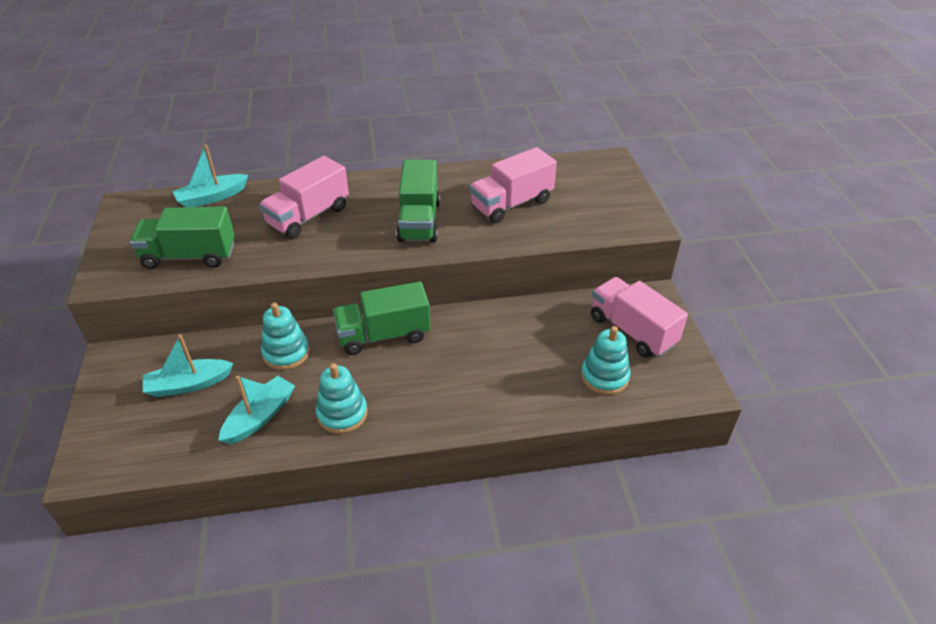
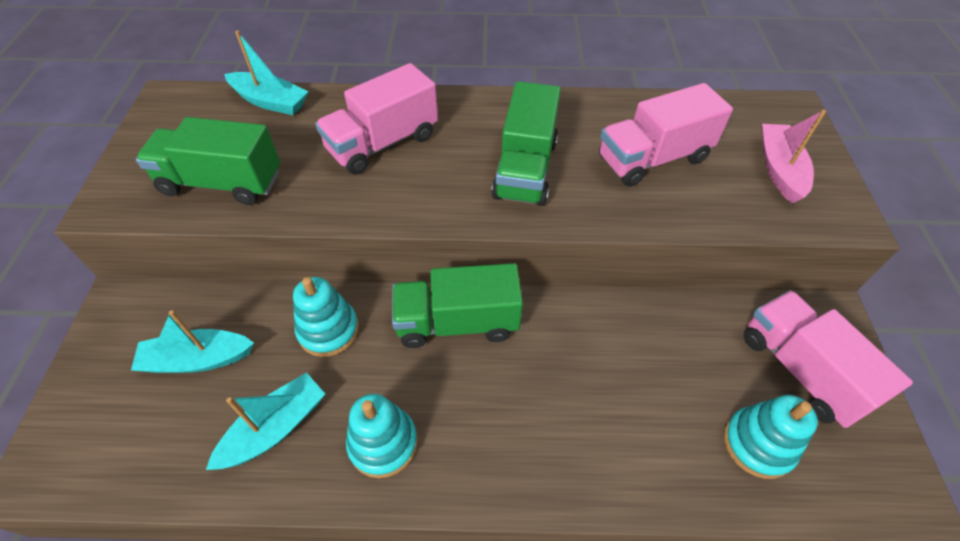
camera: 10 degrees right, 10 degrees up
(212, 197) = (270, 101): turquoise boat -> turquoise boat turned 135 degrees counterclockwise
(601, 201) = (779, 169): none -> pink boat

